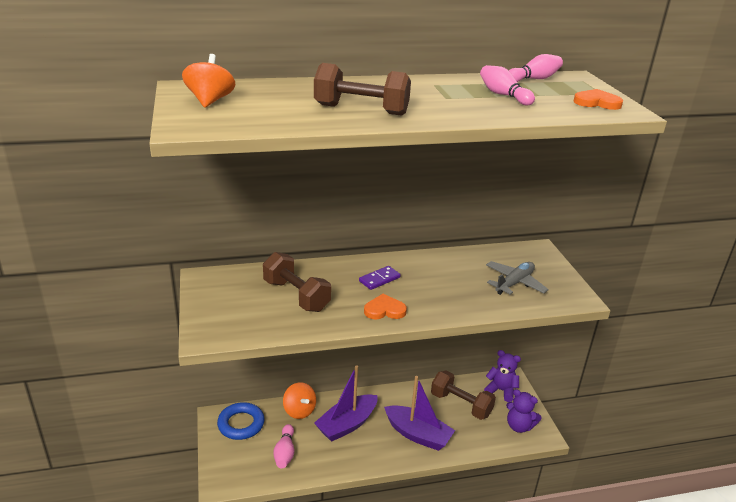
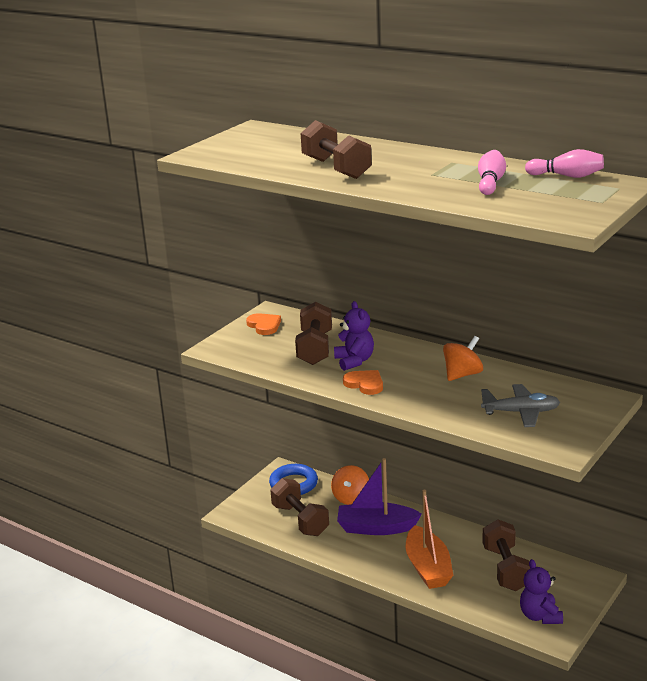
camera: 50 degrees right, 5 degrees down
(210, 101) = (249, 140): orange spinning top -> orange spinning top (462, 375)
(285, 453) = (300, 520): pink bowling pin -> brown dumbbell
(379, 279) = (400, 362): purple domino -> none
(418, 434) = (428, 568): purple boat -> orange boat
(501, 390) = (568, 580): purple teddy bear -> purple teddy bear (354, 361)
(597, 102) = (567, 208): orange heart -> orange heart (264, 326)

